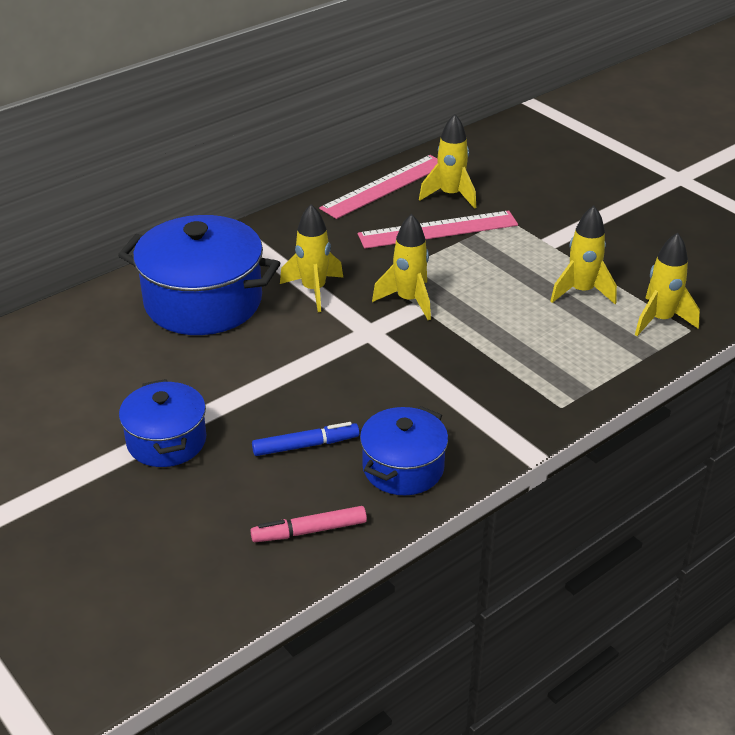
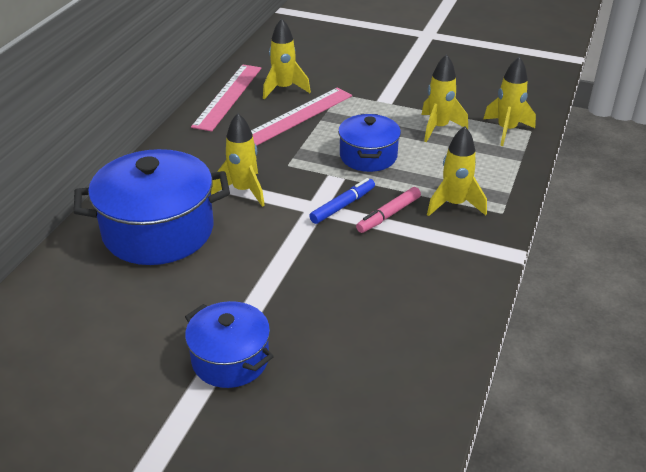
camera: 30 degrees left, 0 degrees up
(305, 445) = (349, 315): blue marker -> blue marker (342, 206)
(309, 531) = (416, 383): pink marker -> pink marker (388, 215)
(403, 468) = (438, 302): blue pot -> blue pot (368, 156)
(409, 300) = (324, 174): yellow rocket -> yellow rocket (454, 204)

